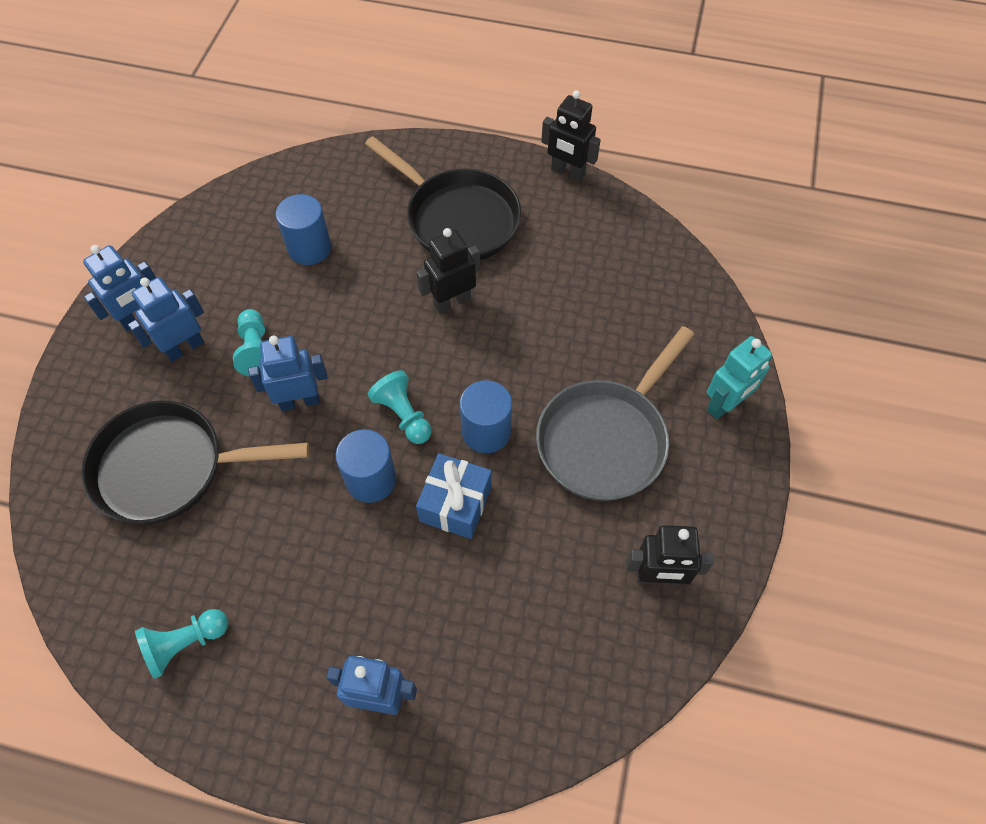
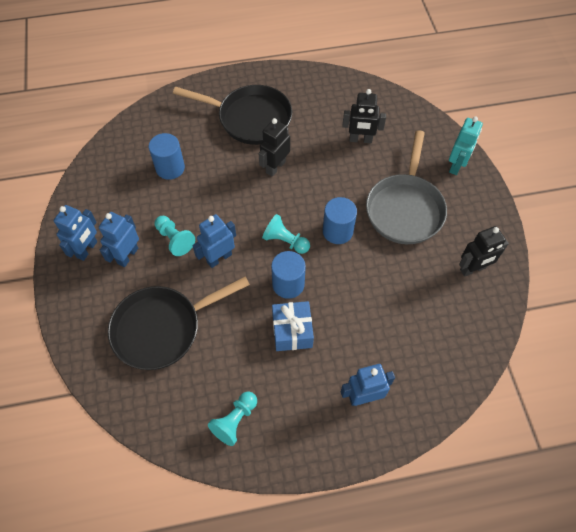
camera: 25 degrees left, 0 degrees up
(455, 504) = (344, 277): blue gift -> blue gift (292, 331)
(567, 172) = (298, 69): black robot -> black robot (360, 140)

